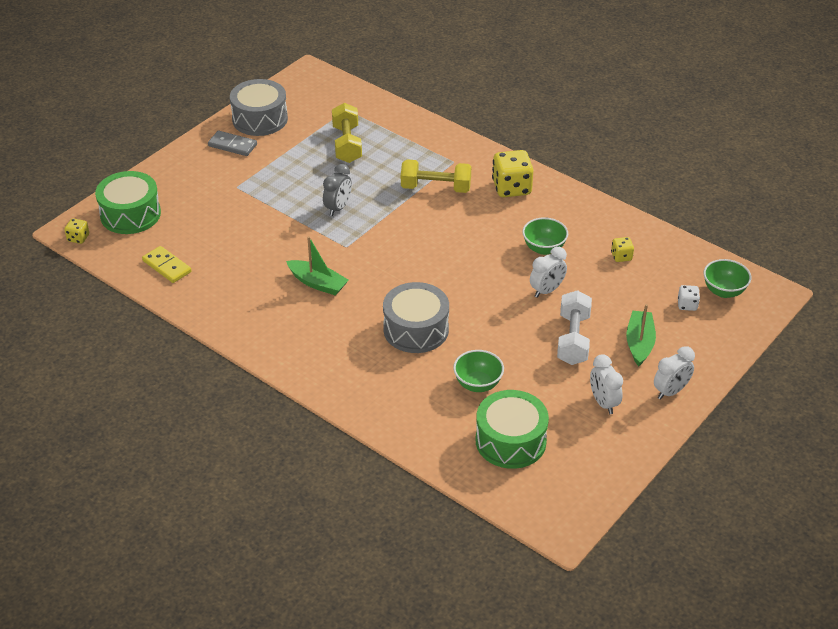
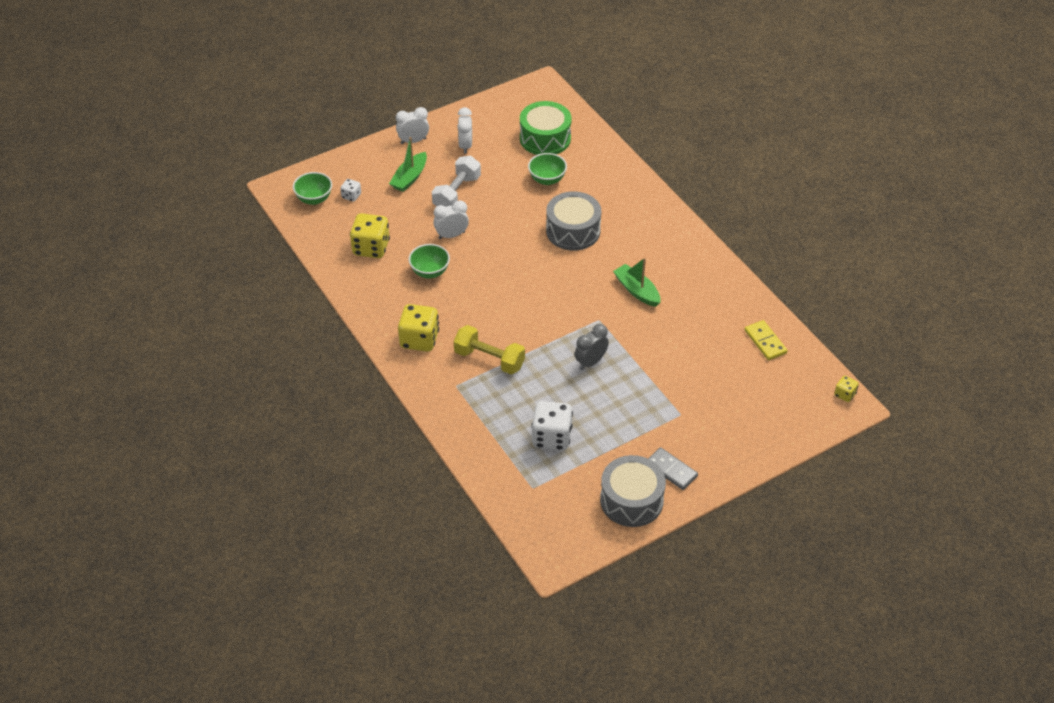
camera: 160 degrees left, 5 degrees up
(130, 214) = (791, 409): green drum -> none
(347, 144) = (551, 437): yellow dumbbell -> white dice
(621, 256) = (371, 248): yellow dice -> yellow dice, size x2.00

